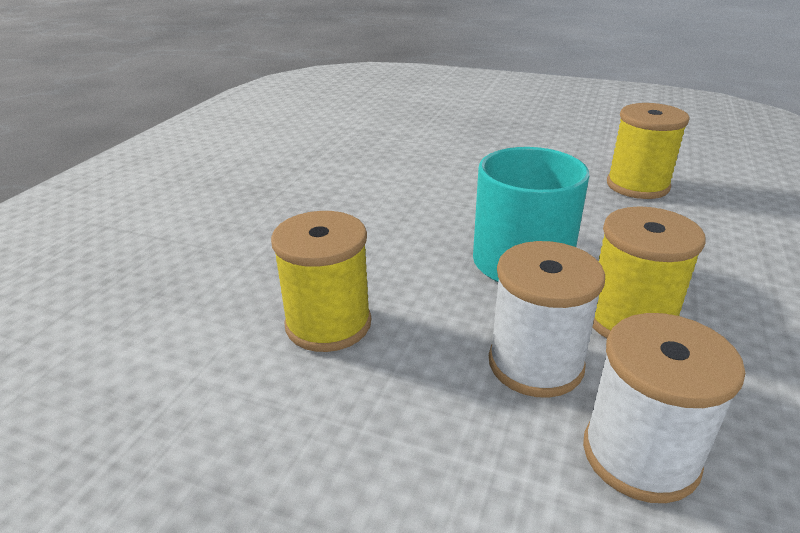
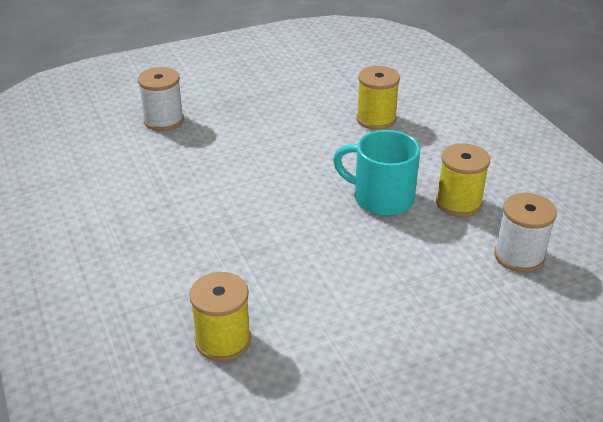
camera: 45 degrees left, 5 degrees up
(328, 324) = (349, 282): yellow spool -> yellow spool (223, 340)
(535, 364) = (450, 244): white spool -> white spool (164, 120)

